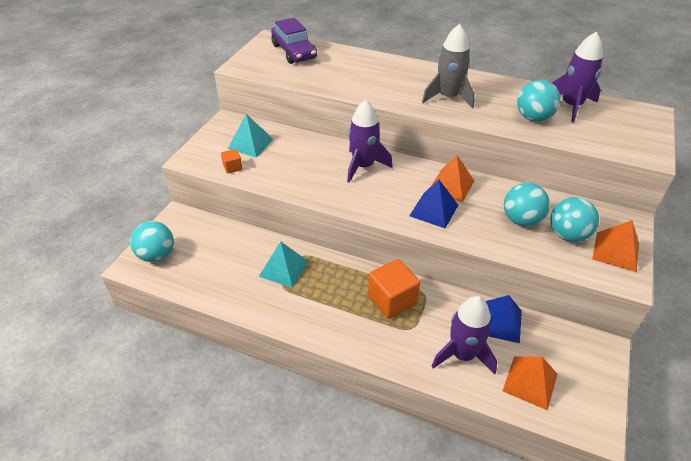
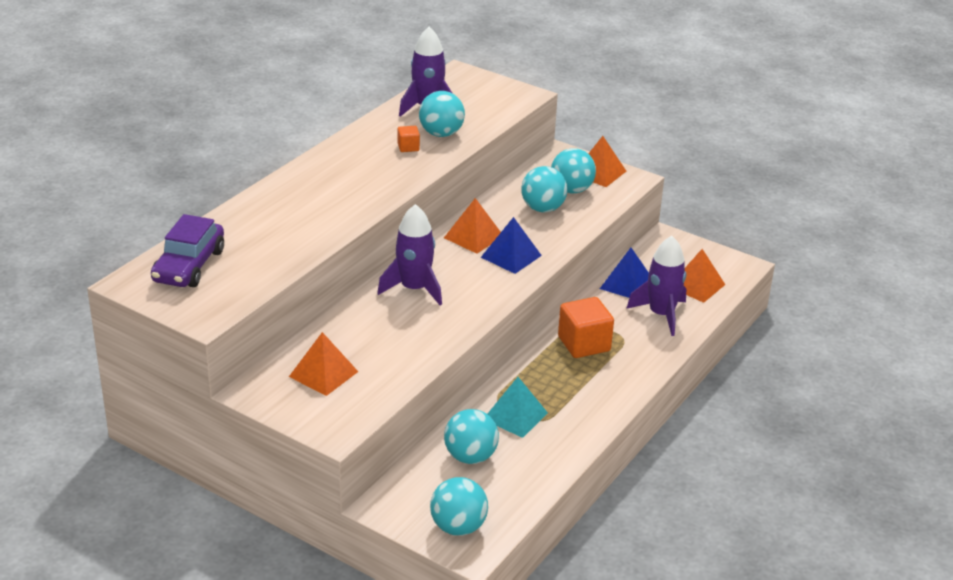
camera: 80 degrees left, 10 degrees down
(232, 250) = (470, 457): none -> turquoise ball
(233, 167) = (373, 393): orange cube -> orange cube (408, 147)
(250, 144) = (323, 374): turquoise pyramid -> orange pyramid
(294, 52) = (189, 266): purple car -> purple car turned 120 degrees clockwise
(448, 97) = (375, 173): grey rocket -> none

